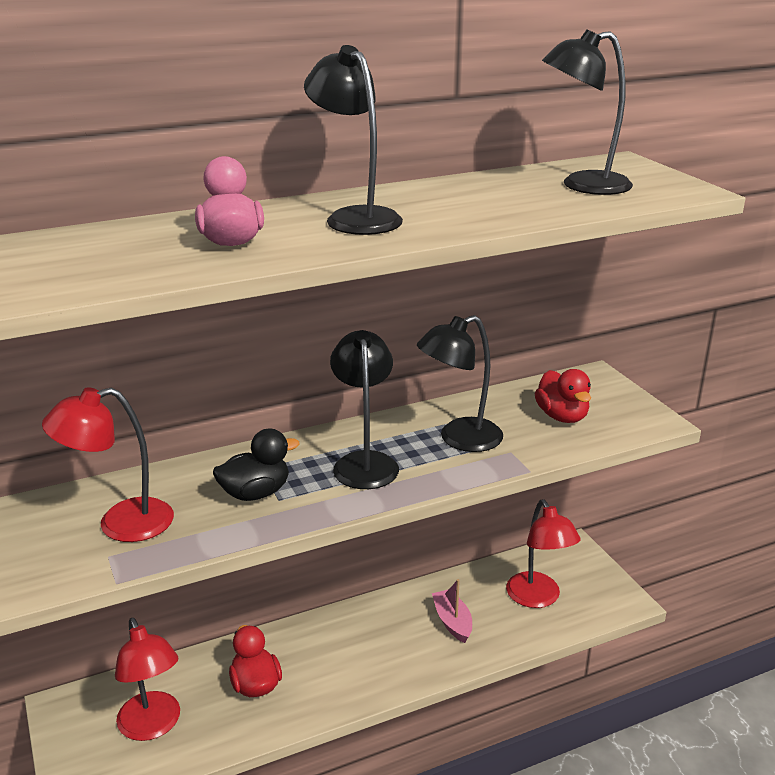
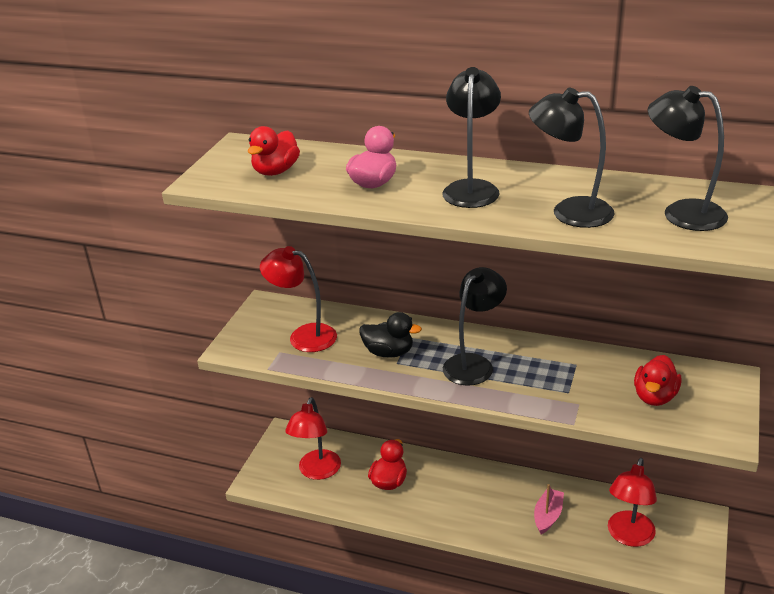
camera: 45 degrees right, 5 degrees up
(67, 264) = (276, 171): none -> red duck
(459, 439) = (555, 377): black lamp -> black lamp (569, 212)

